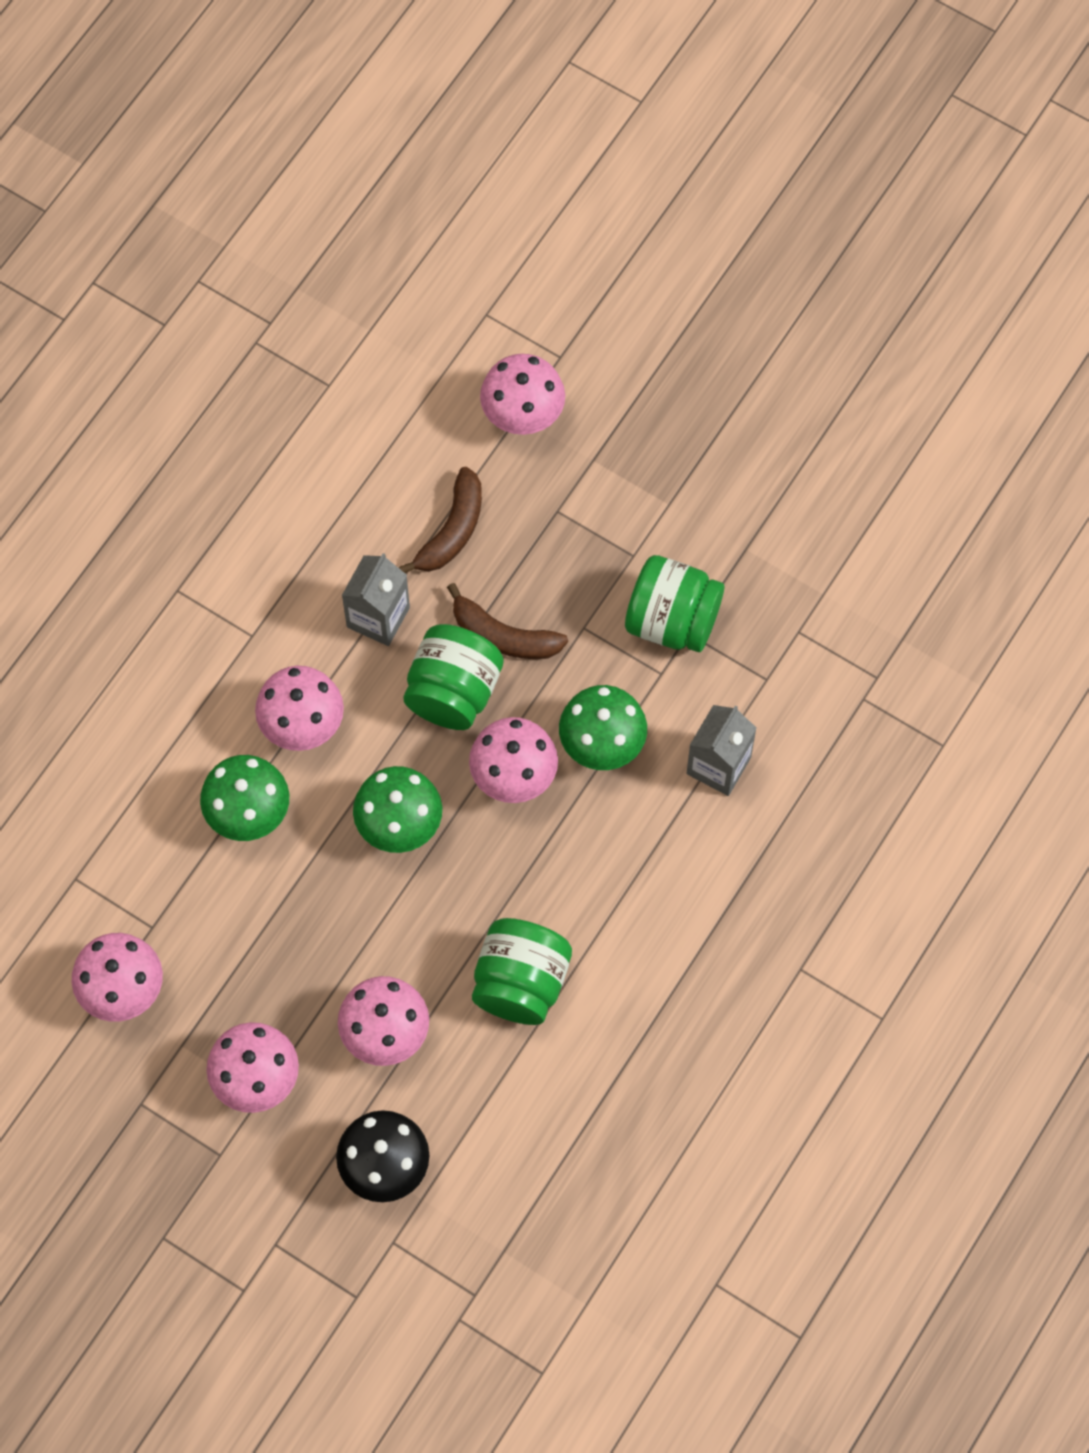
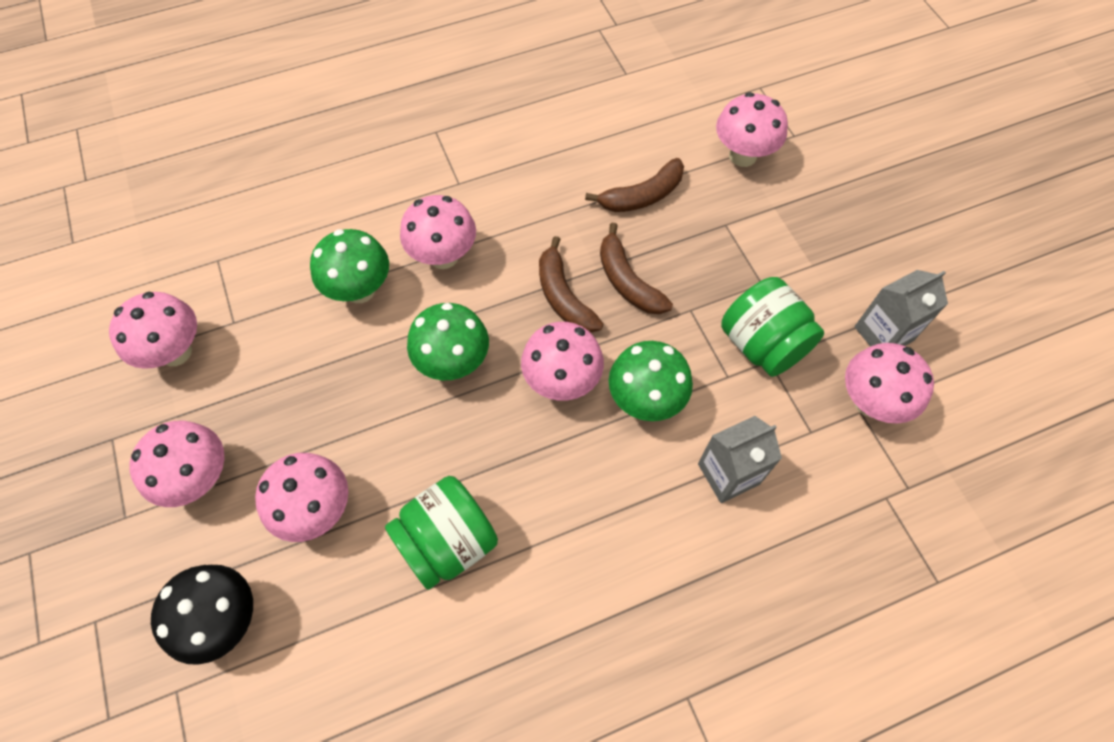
camera: 35 degrees right, 5 degrees down
(378, 617) = (550, 219): grey carton -> grey carton (883, 334)
(453, 692) = (563, 296): green jar -> brown banana
(801, 616) = (870, 402): none -> pink mushroom

